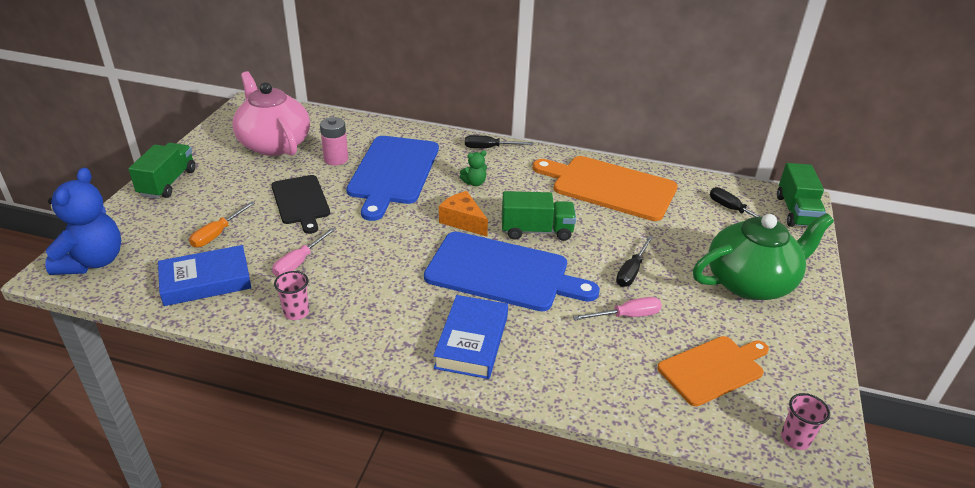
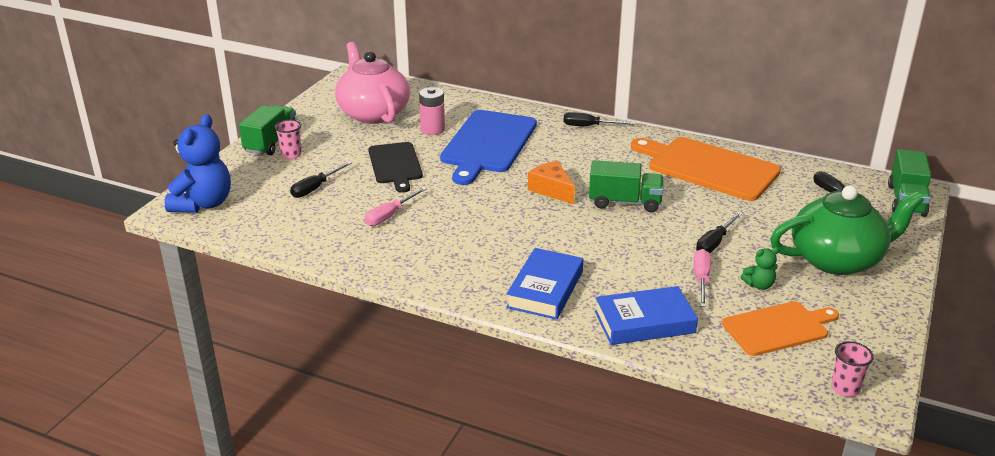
camera: 10 degrees right, 5 degrees down
(206, 281) = (304, 225): blue book -> blue book (644, 322)
(217, 234) = (315, 188): orange screwdriver -> black screwdriver
(296, 312) = (384, 255): pink cup -> pink cup (291, 155)
(474, 183) = (568, 157): green teddy bear -> green teddy bear (759, 285)
(502, 273) = (584, 236): blue cutting board -> none
(627, 316) = (701, 279): pink screwdriver -> pink screwdriver turned 75 degrees counterclockwise

